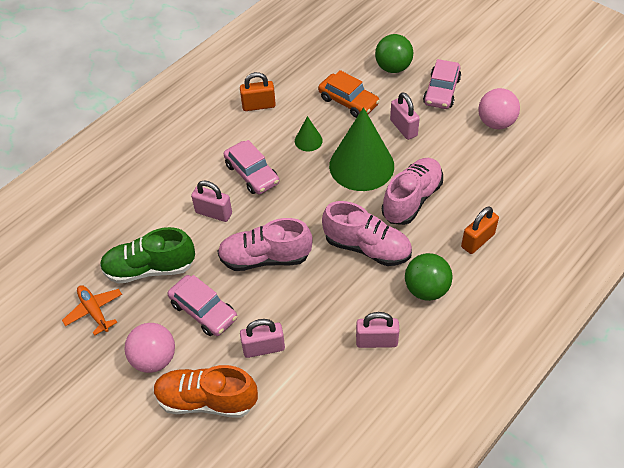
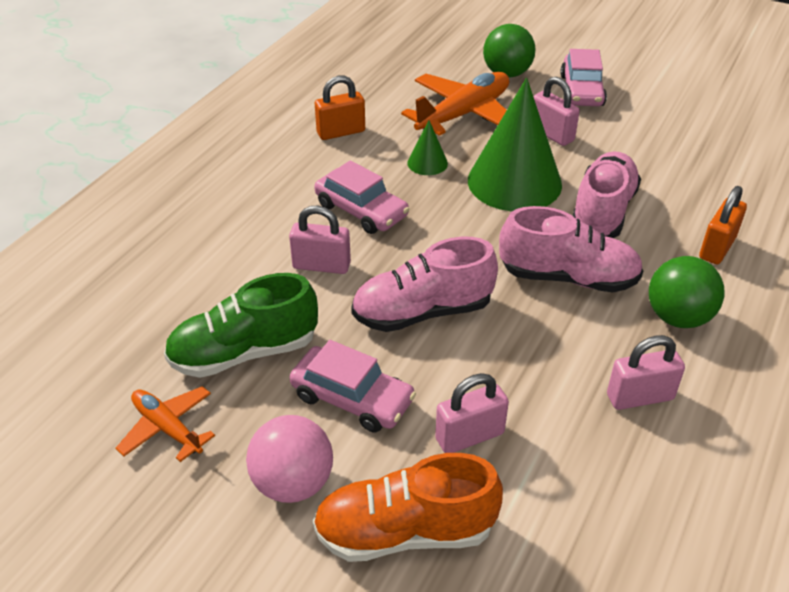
camera: 15 degrees left, 10 degrees down
(348, 101) = (463, 114): orange car -> orange plane
(496, 123) = (668, 116): pink ball -> none

